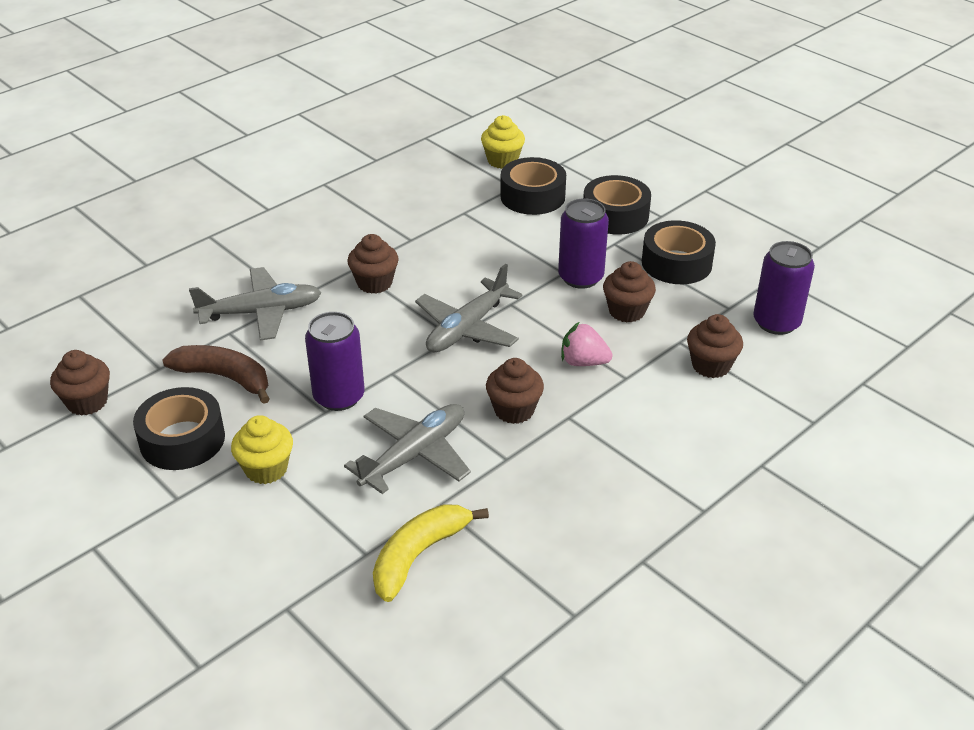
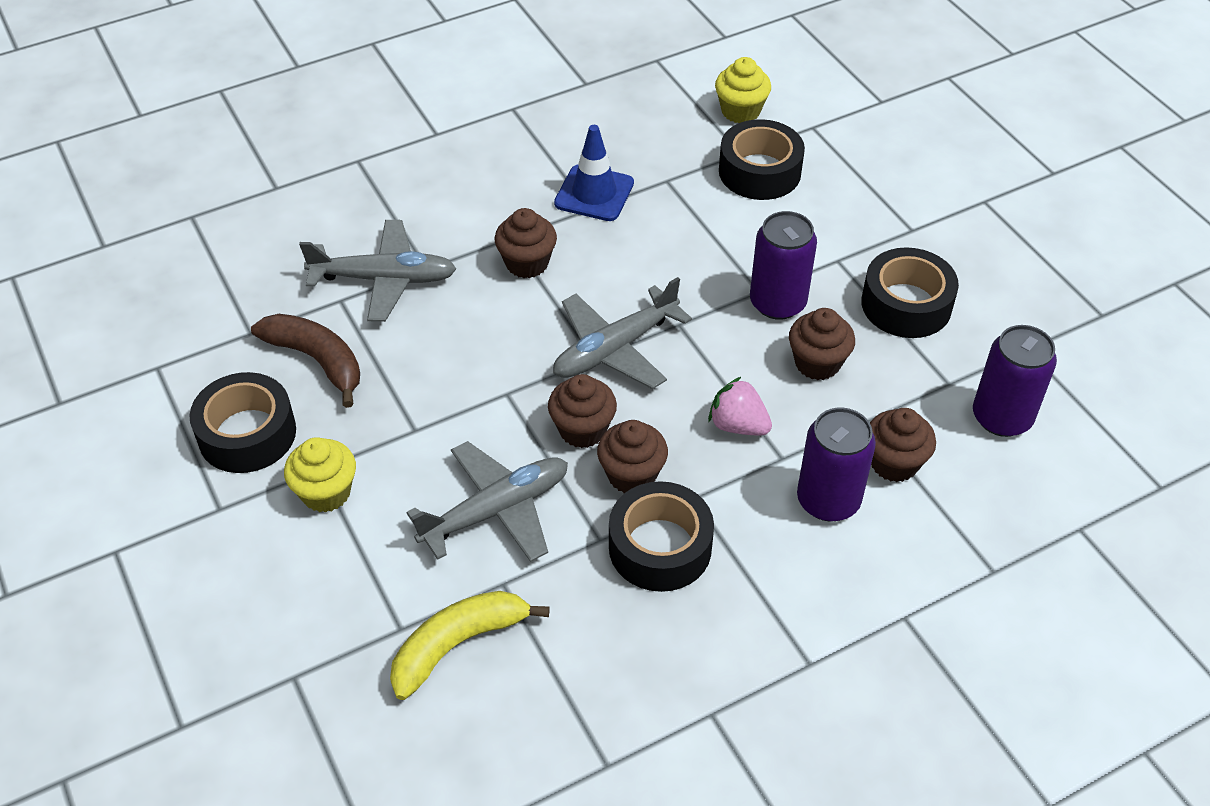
camera: 15 degrees right, 10 degrees up
(87, 402) = (160, 362): brown cupcake -> brown cupcake (582, 429)
(339, 397) = (436, 413): purple can -> purple can (828, 500)
(410, 229) = (594, 193): none -> blue traffic cone
(615, 215) = (854, 219): black tape -> black tape (660, 547)

